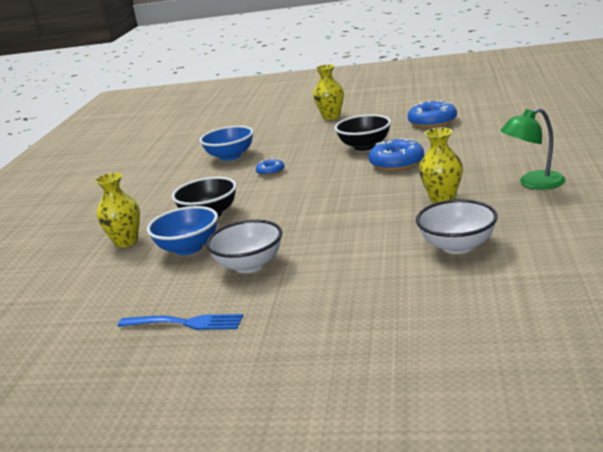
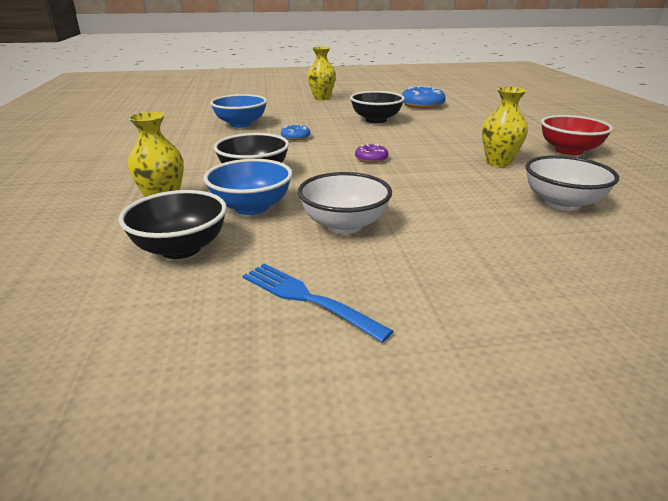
camera: 20 degrees left, 5 degrees up
(120, 283) = (181, 248): none -> black bowl
(184, 323) = (308, 299): blue fork -> blue fork turned 135 degrees counterclockwise
(322, 196) = (371, 158): none -> purple donut
(397, 163) = (421, 133): blue donut -> none
(533, 183) = (569, 151): green lamp -> red bowl

